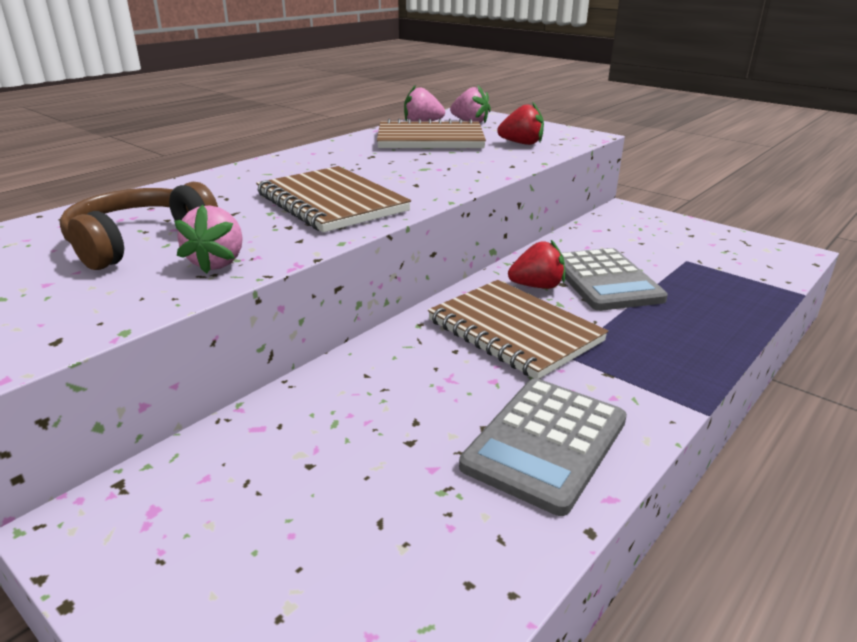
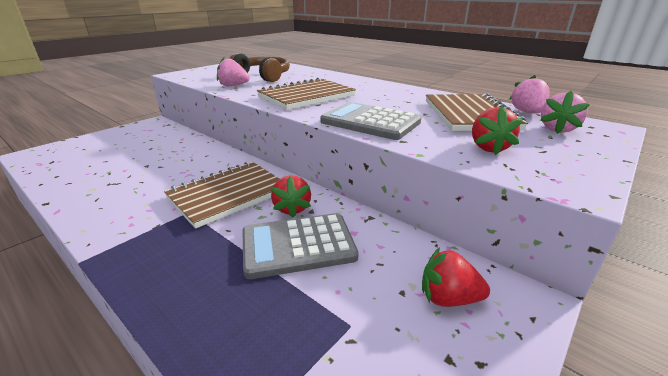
camera: 90 degrees right, 0 degrees up
(545, 443) = (112, 197): grey calculator -> grey calculator (370, 122)
(638, 229) = (448, 298): none -> red strawberry

